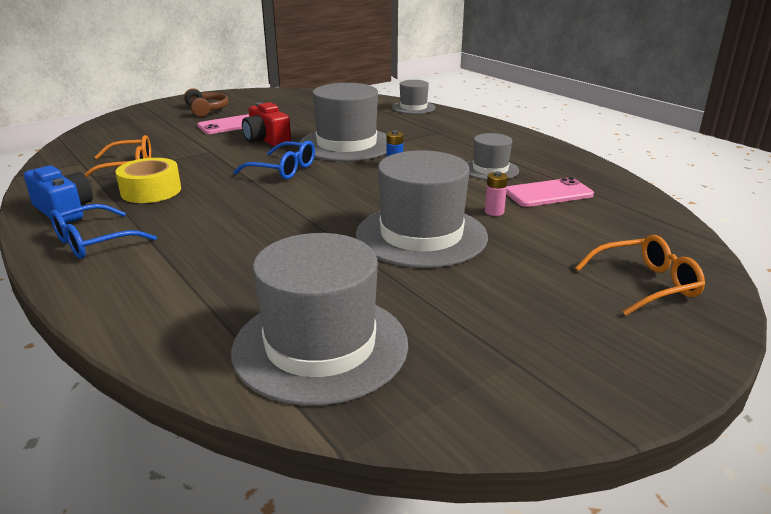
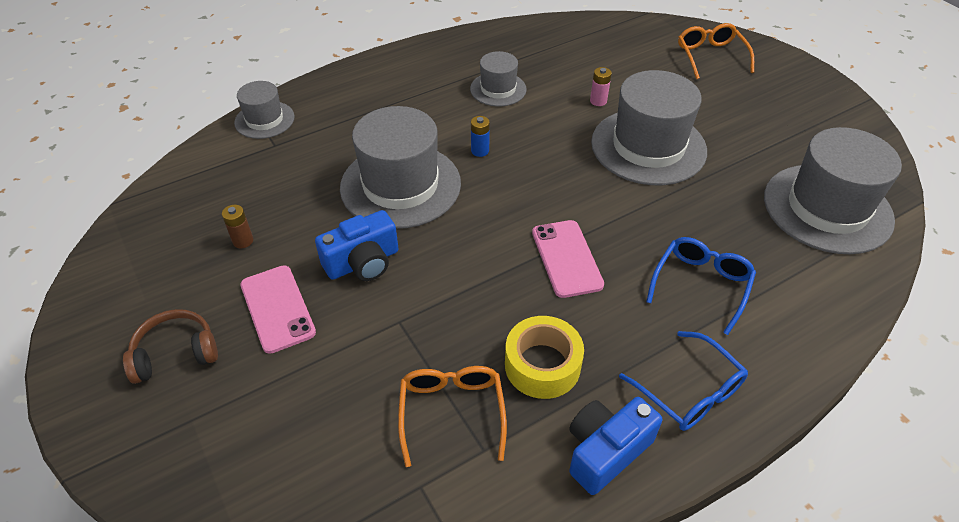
camera: 85 degrees left, 20 degrees up
(266, 140) = (363, 262): red camera -> blue camera
(283, 169) = (480, 240): blue glasses -> blue glasses (701, 285)
(291, 113) = (243, 241): none -> brown battery
(548, 193) = (558, 66): pink phone -> pink phone (566, 258)

